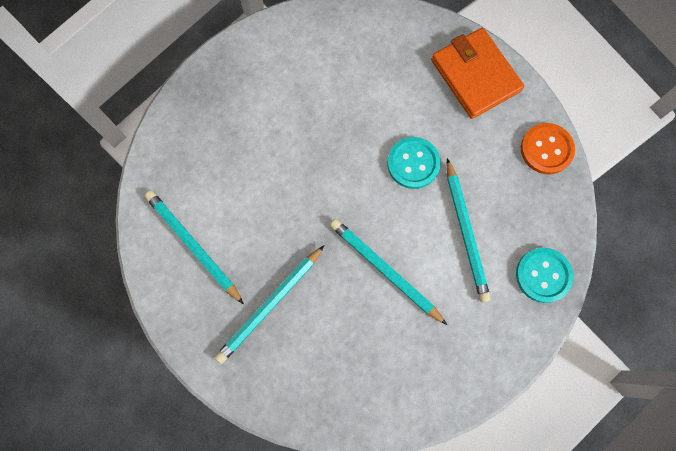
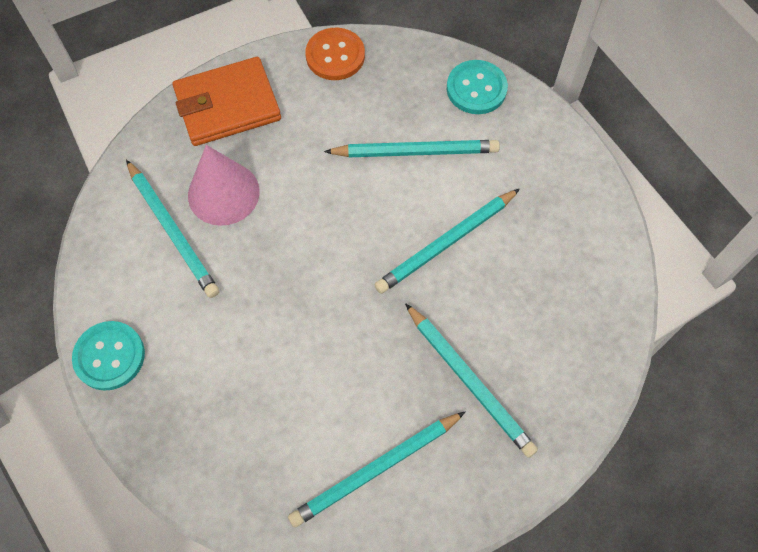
camera: 80 degrees left, 10 degrees down
(355, 63) = (172, 231): none -> turquoise pencil
(394, 91) = (223, 193): none -> pink cone
(413, 163) = (321, 189): turquoise button -> turquoise button (109, 356)

